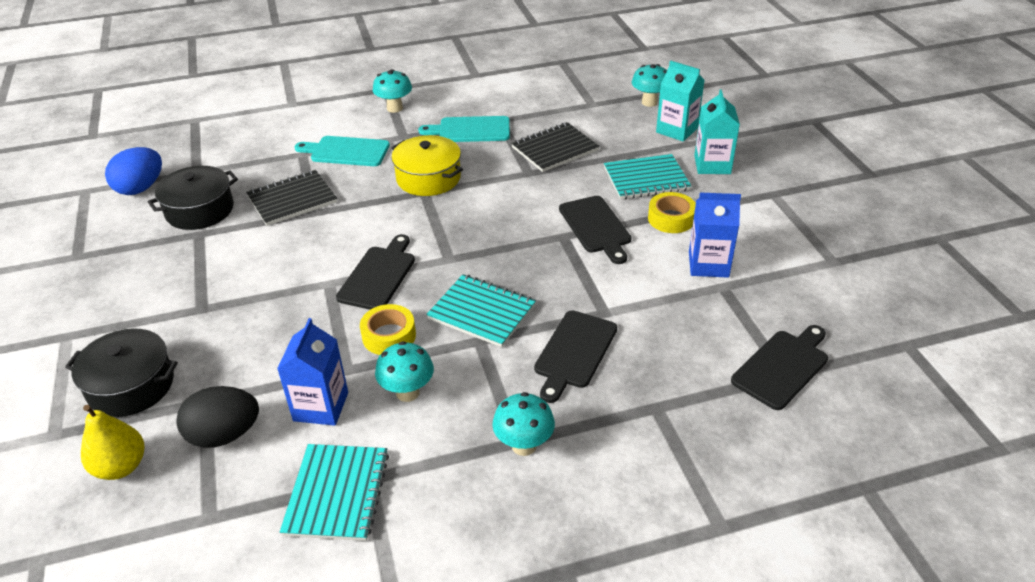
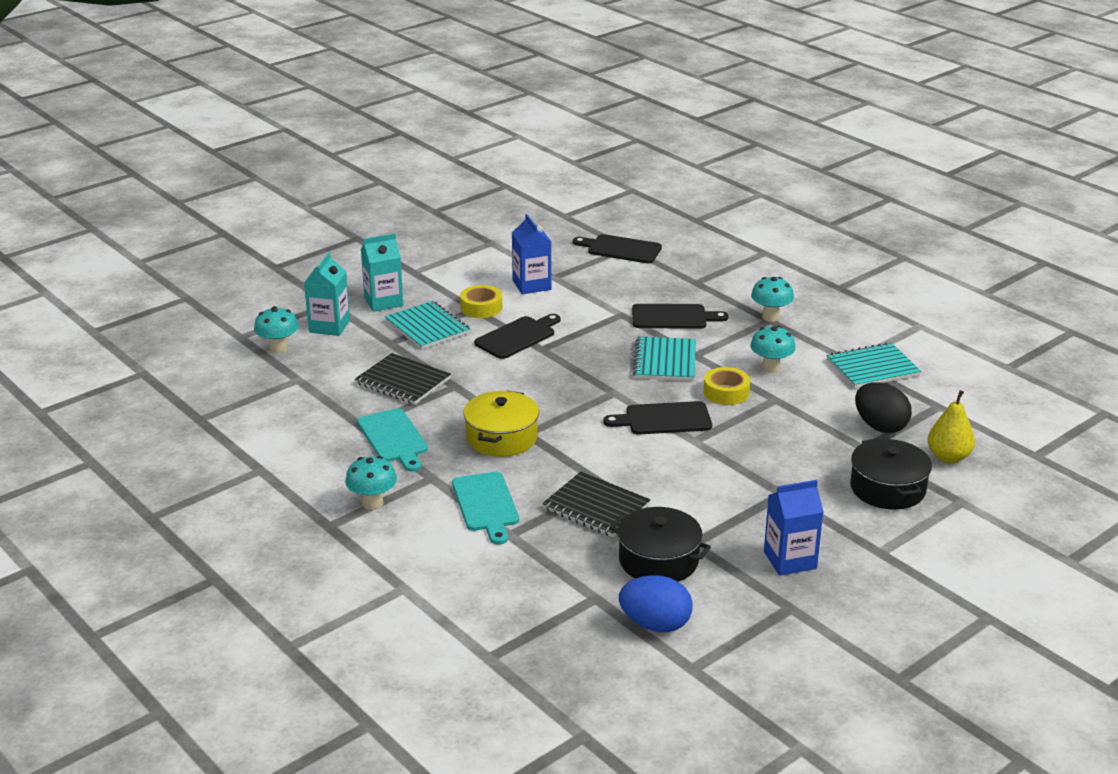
camera: 115 degrees left, 10 degrees down
(321, 406) = (817, 397): blue carton -> blue carton (790, 560)

